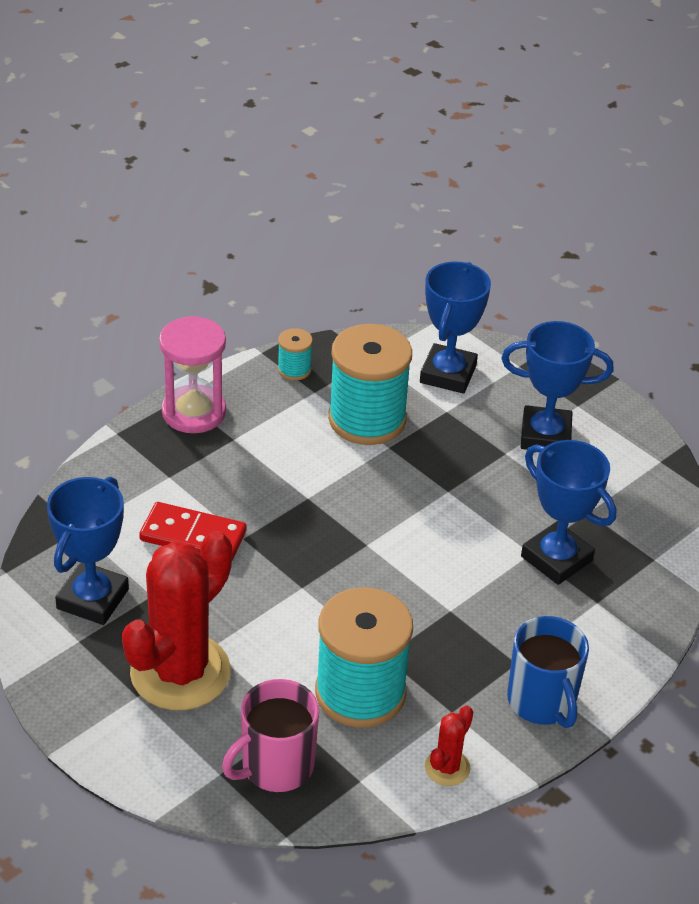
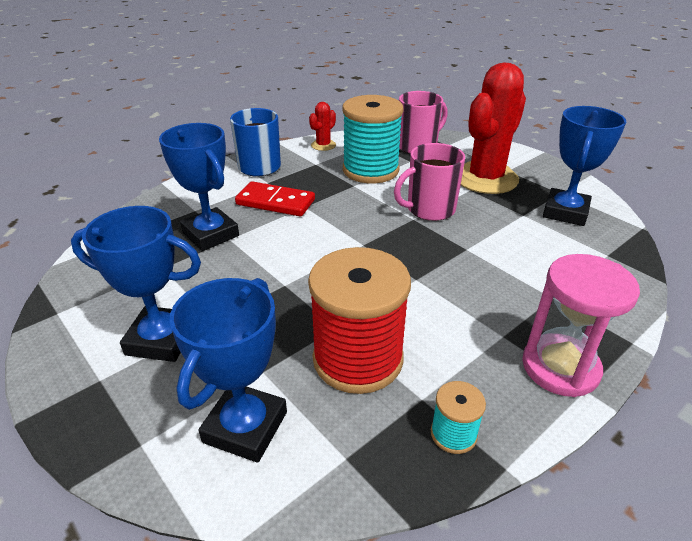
camera: 175 degrees left, 5 degrees down
(193, 536) = (509, 250): red domino -> red domino (275, 202)
(278, 603) = (429, 209): none -> pink mug
(367, 419) = (358, 359): turquoise spool -> red spool

